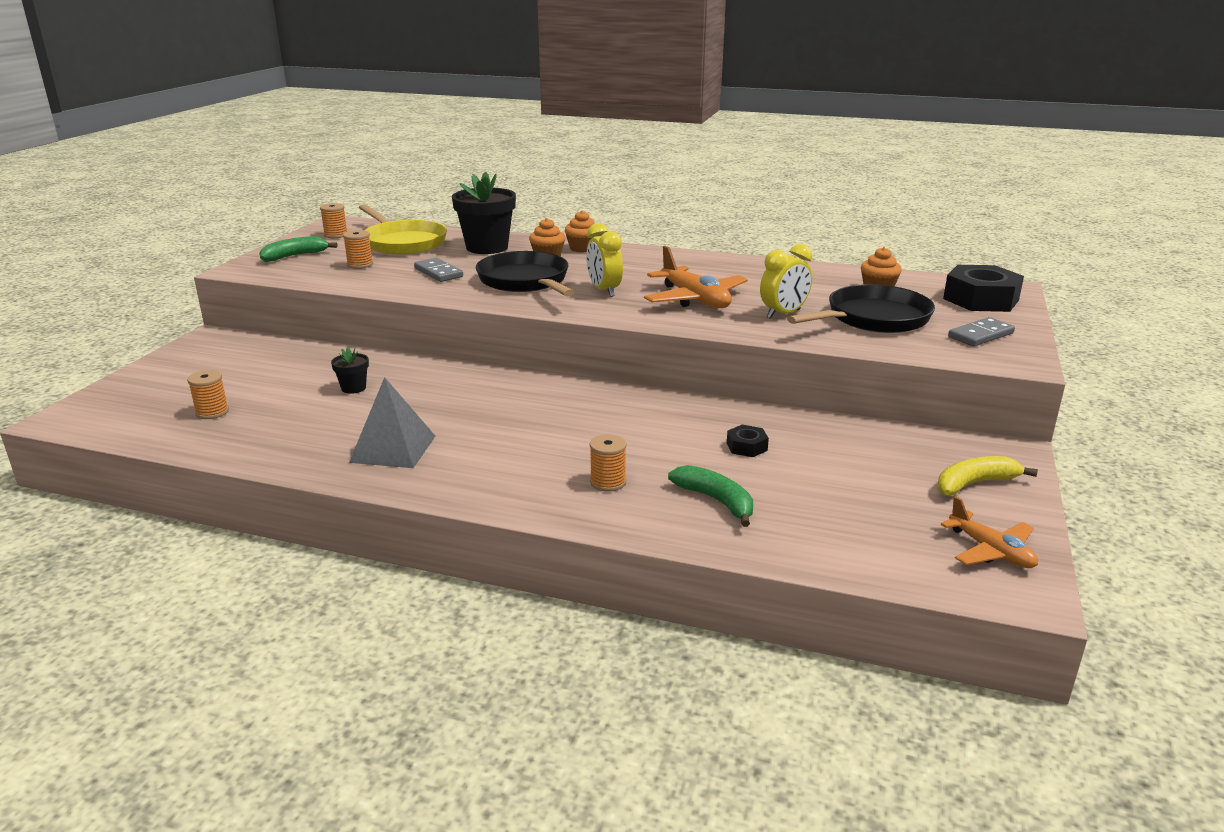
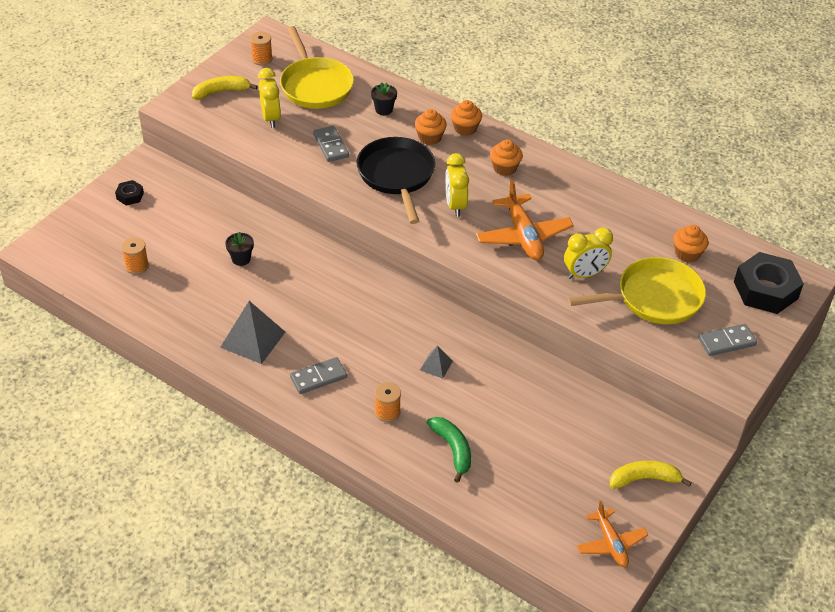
camera: 15 degrees right, 20 degrees up
(294, 256) = (221, 91): green banana -> yellow banana
(360, 265) = (271, 118): orange spool -> yellow clock
(487, 247) = (384, 109): black flower pot -> black flower pot, size x0.47
(498, 467) = (318, 377): none -> grey domino
(641, 264) = (504, 168): none -> orange cupcake
(646, 433) = (436, 365): none -> grey pyramid
(746, 446) = (502, 398): black nut -> black nut (130, 196)
(873, 319) = (653, 298): black pan -> yellow pan

